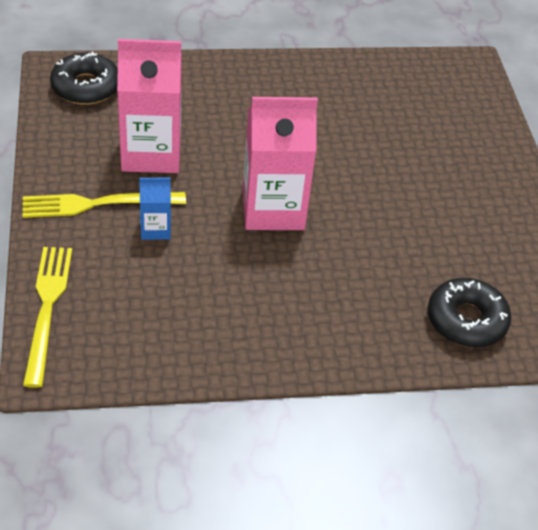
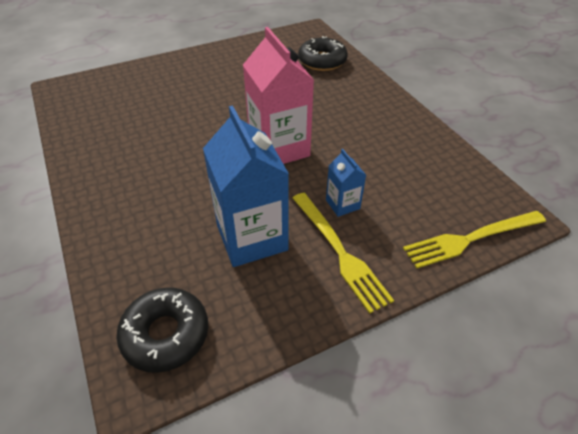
camera: 105 degrees left, 0 degrees up
(151, 153) = (252, 238): pink carton -> blue carton

